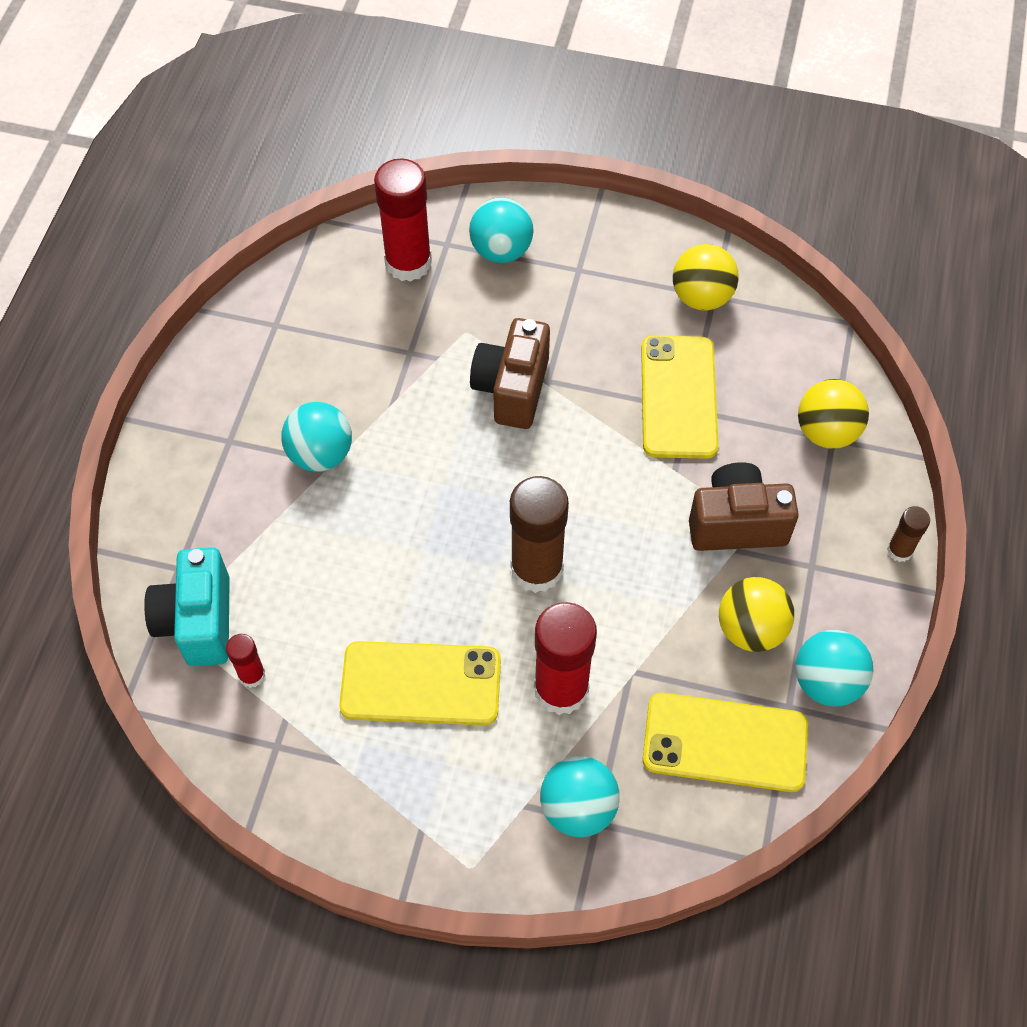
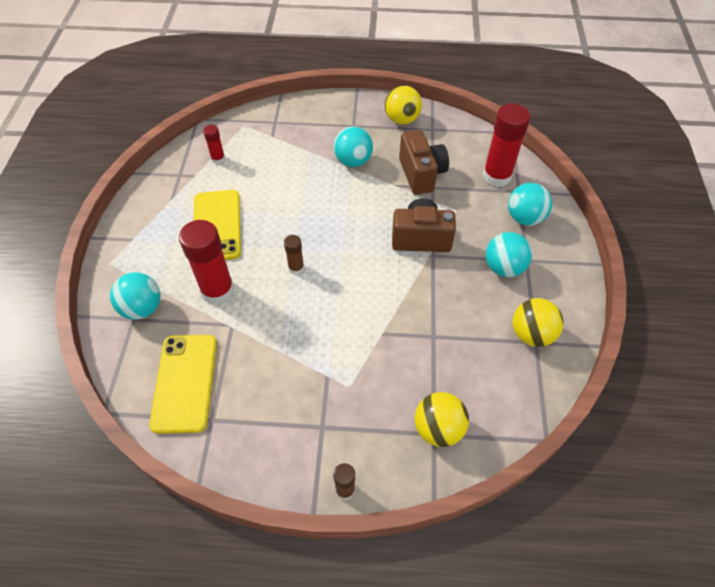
camera: 80 degrees right, 5 degrees down
(198, 621) = (246, 134): turquoise camera -> none
(536, 569) = (296, 268): brown glue stick -> brown glue stick, size x0.49
(678, 397) = (441, 329): yellow phone -> none
(736, 524) = (347, 374): brown camera -> brown camera (421, 174)
(750, 629) = (267, 391): yellow ball -> yellow ball (402, 119)
(826, 682) = (231, 443): turquoise ball -> turquoise ball (504, 268)

